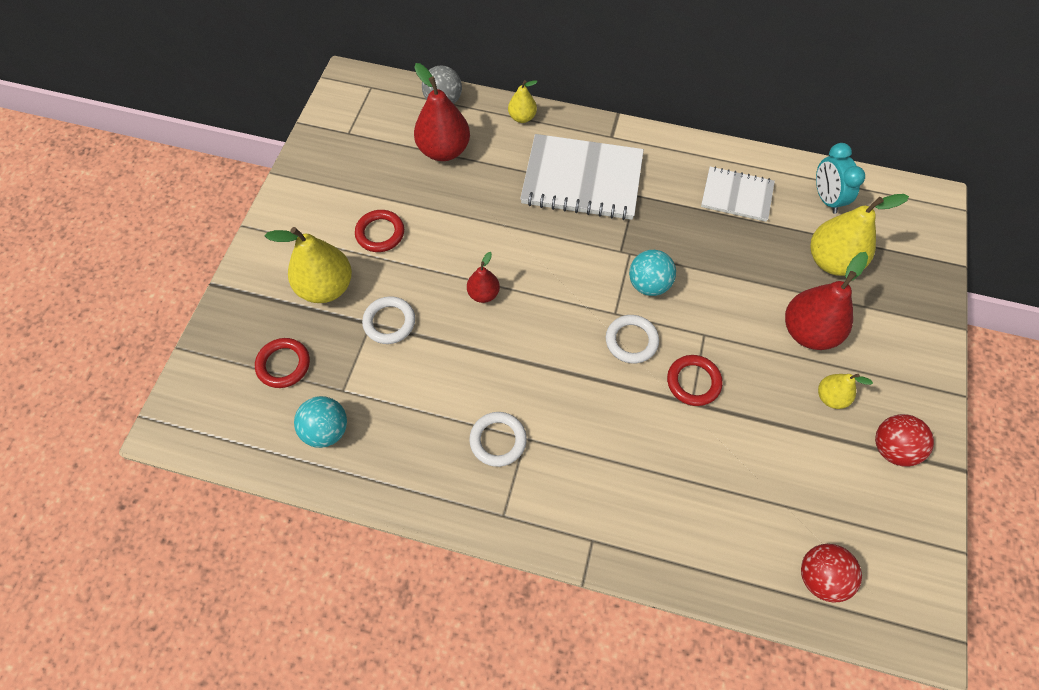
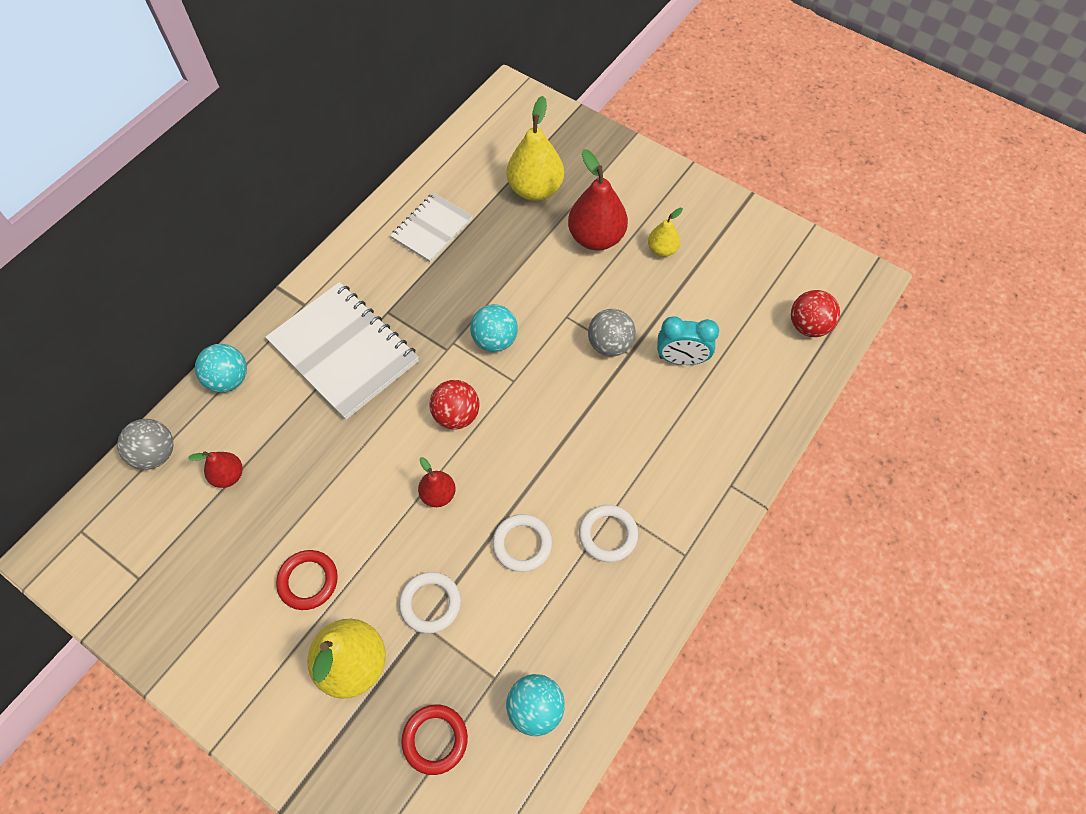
camera: 70 degrees left, 0 degrees up
(444, 150) = (228, 475): red pear -> red pear, size x0.54
(522, 117) = (229, 379): yellow pear -> turquoise ball
(582, 179) = (344, 351): white notebook -> white notebook turned 75 degrees counterclockwise
(631, 341) = (548, 378): white ring -> white ring (522, 544)
(693, 382) = (610, 344): red ring -> grey ball
(826, 198) = (470, 164): turquoise clock -> turquoise clock (681, 359)
(892, 448) = (720, 229): red ball -> red ball (456, 415)

